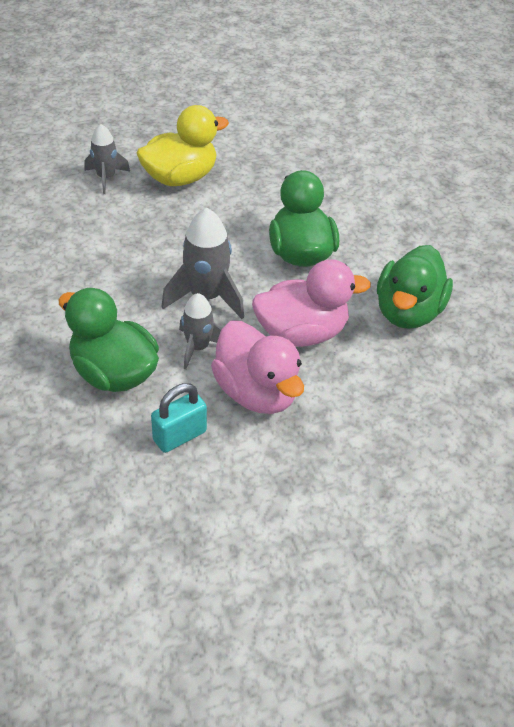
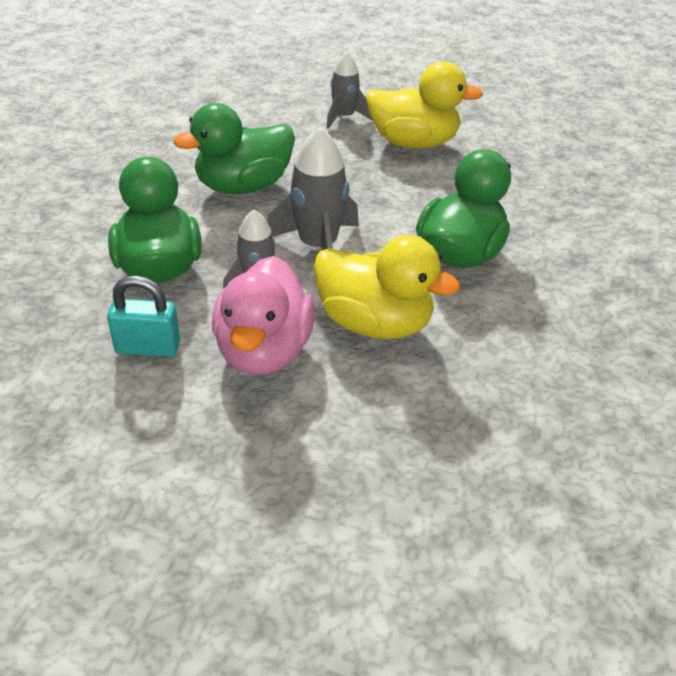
camera: 40 degrees right, 5 degrees down
(301, 333) = (374, 323): pink duck -> yellow duck
(407, 312) = (521, 364): green duck -> green duck (243, 186)

